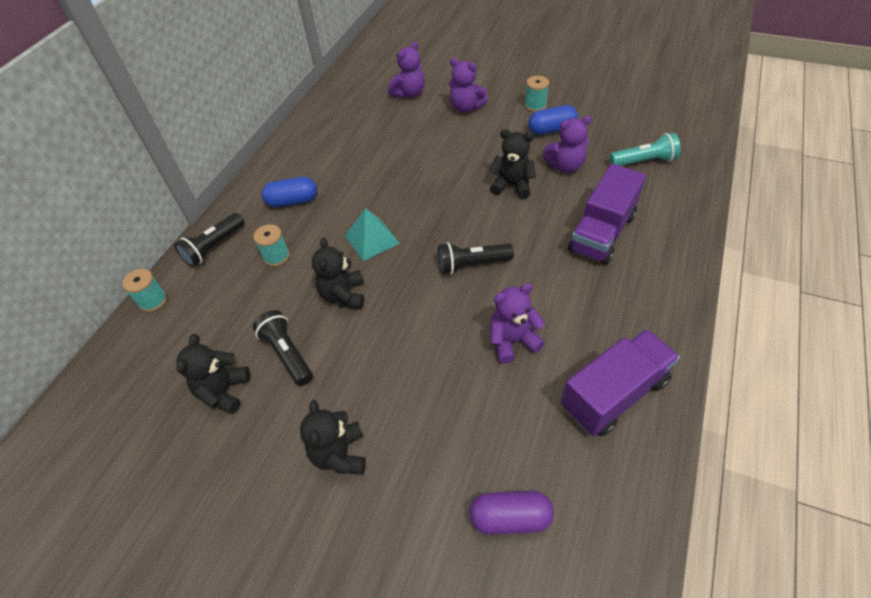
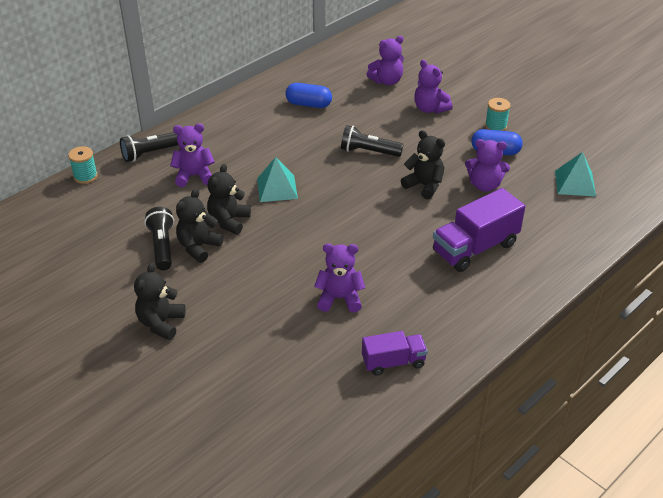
camera: 20 degrees right, 10 degrees down
(223, 391) = (103, 254): black teddy bear -> black teddy bear (198, 247)
(276, 256) = (194, 176): turquoise spool -> purple teddy bear
(292, 201) = (231, 139): blue capsule -> blue capsule (308, 104)
(472, 264) = (345, 234): black flashlight -> black flashlight (368, 151)
(510, 518) = (256, 406): purple capsule -> none
(614, 394) = (393, 362): purple truck -> purple truck, size x0.61
(640, 136) = (575, 183): none -> turquoise pyramid
(644, 161) = (561, 204): turquoise flashlight -> none

